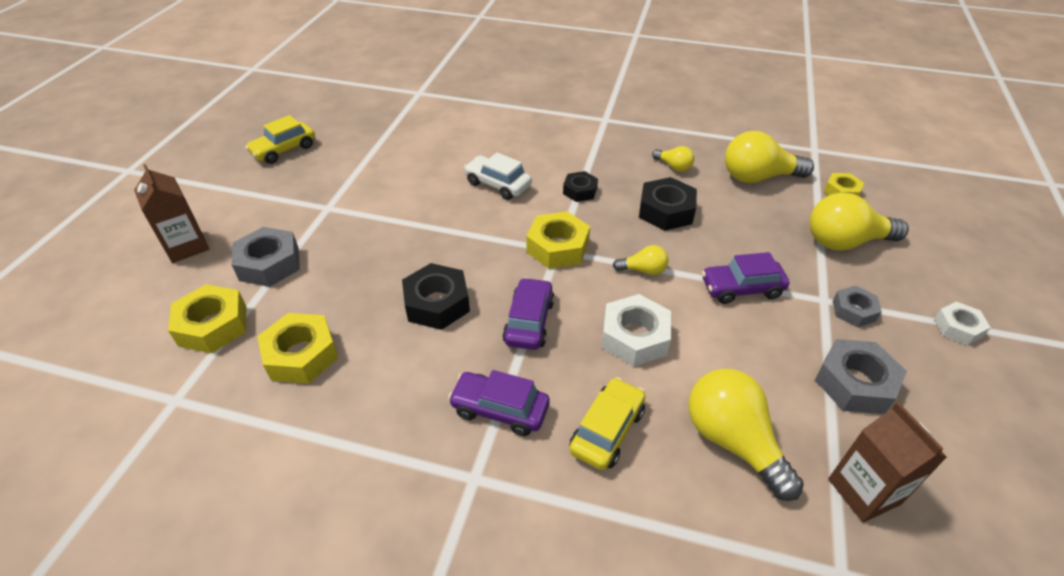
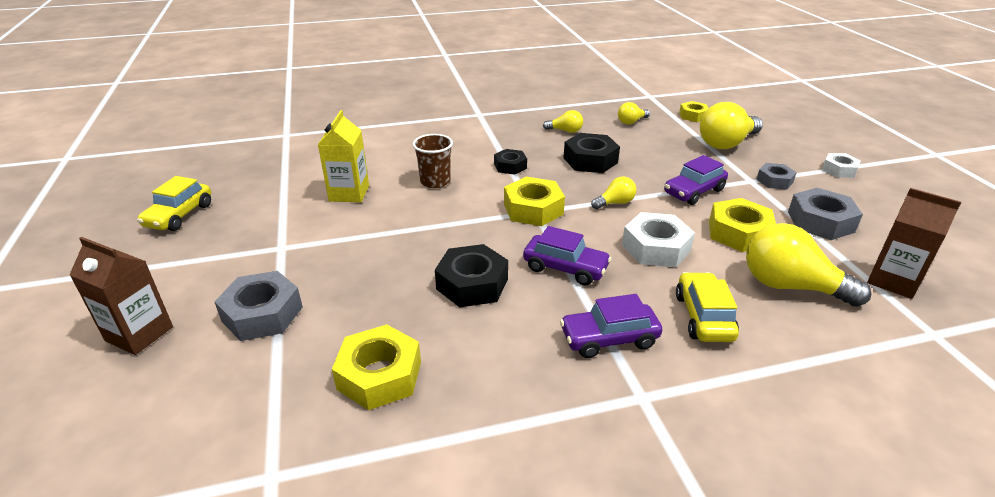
camera: 30 degrees left, 10 degrees down
(213, 326) = (249, 391): yellow nut -> yellow nut (739, 233)
(418, 172) = (349, 193): none -> yellow carton
(498, 185) = (435, 181): white car -> brown cup
(529, 322) = (565, 268): purple car -> purple car turned 135 degrees clockwise
(758, 177) = (631, 122): yellow light bulb -> yellow light bulb, size x0.50

